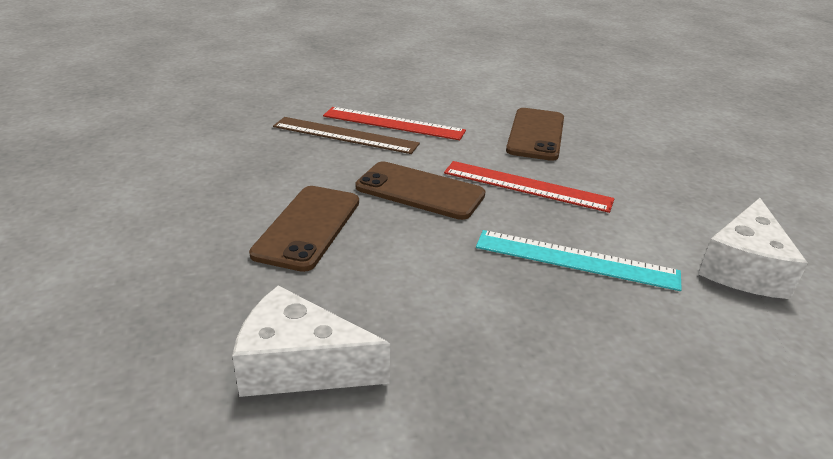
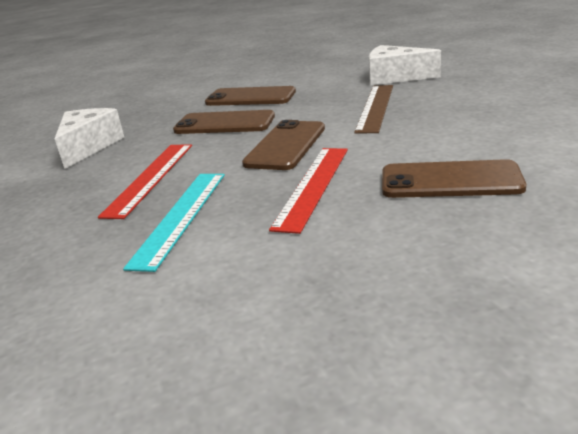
camera: 90 degrees right, 5 degrees down
(211, 203) = (250, 97): none -> brown phone
(393, 123) = (416, 118): red ruler -> red ruler (150, 178)
(744, 268) = (156, 318): white cheese -> white cheese (395, 77)

